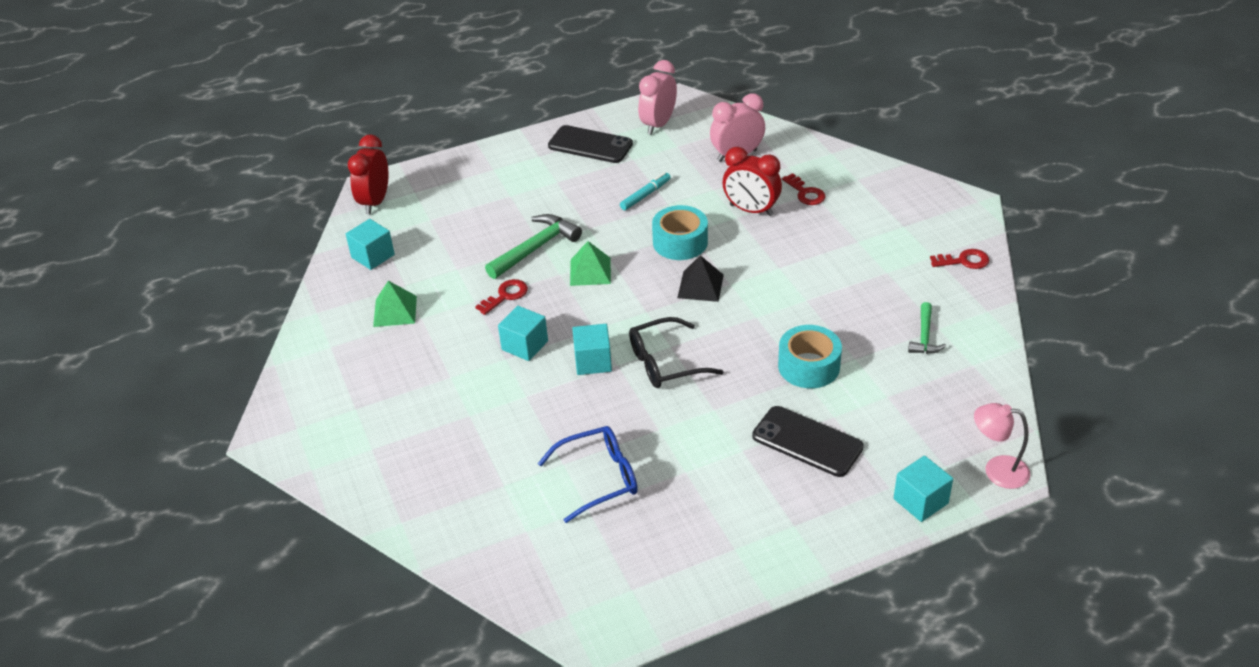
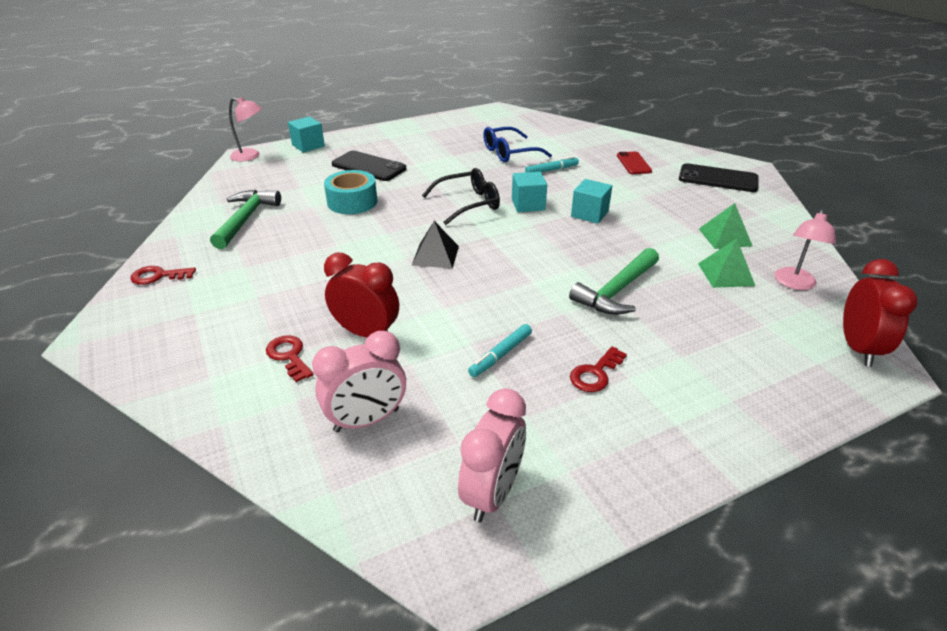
camera: 175 degrees right, 5 degrees down
(373, 256) = (794, 284): turquoise cube -> pink lamp
(424, 448) = (633, 163): none -> red phone
(505, 296) = (626, 248): red key -> red key (595, 373)
(547, 432) = (551, 170): none -> turquoise marker
(590, 145) = (600, 446): black phone -> black phone (718, 179)
(590, 271) = (549, 268): green pyramid -> green pyramid (726, 274)
(680, 242) = (455, 296): turquoise tape -> none
(924, 336) = (245, 219): green hammer -> green hammer, size x1.65

